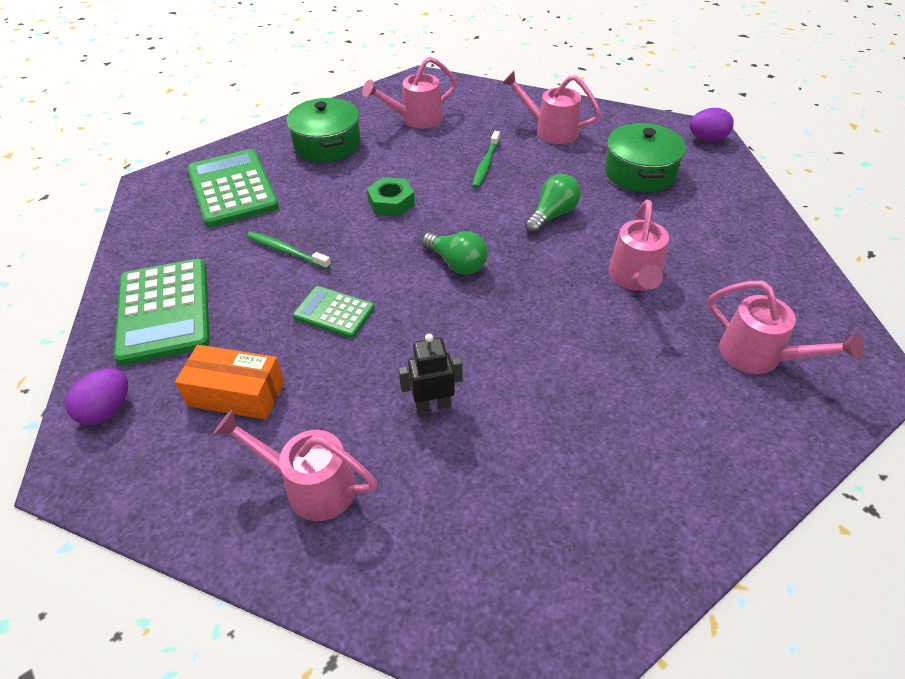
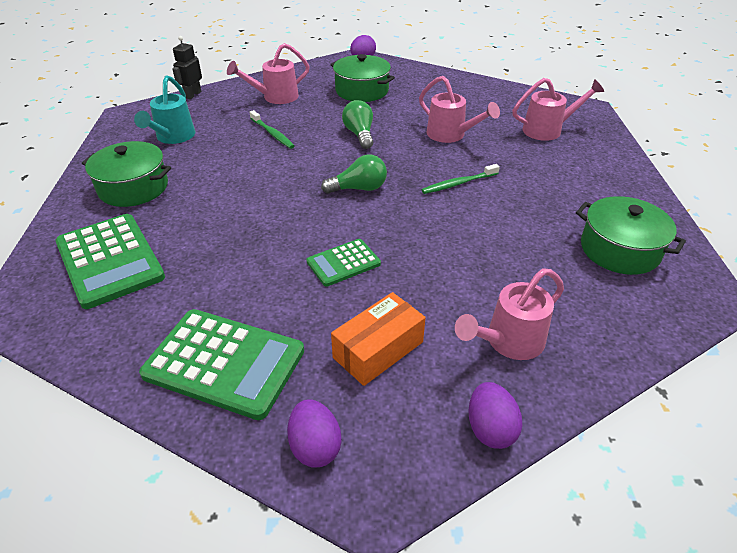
camera: 55 degrees left, 5 degrees down
(185, 520) = (490, 429): none -> purple egg
(232, 189) = (110, 260): green calculator -> green calculator turned 135 degrees counterclockwise
(286, 251) = (240, 260): green toothbrush -> green toothbrush (458, 183)
(391, 202) = (255, 188): green nut -> none
(416, 119) = (173, 137): pink watering can -> turquoise watering can
(433, 404) = (481, 254): black robot -> black robot (193, 95)
(557, 531) = (619, 249): none -> green pot

